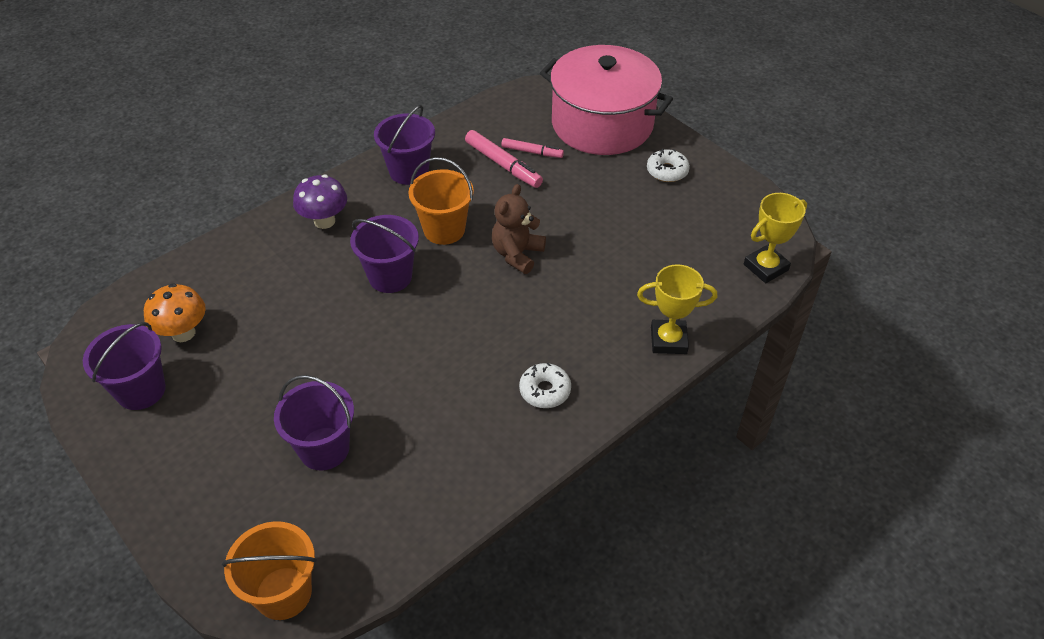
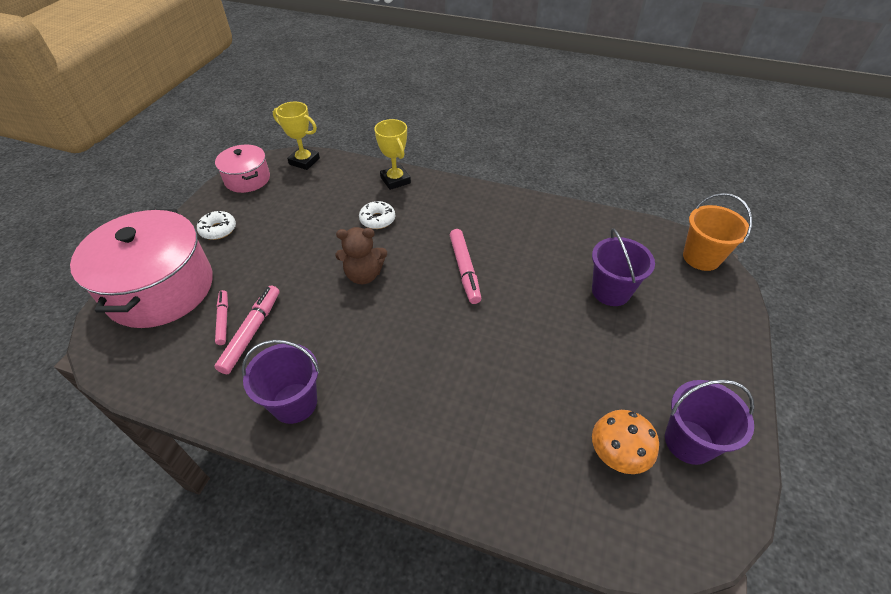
camera: 120 degrees left, 0 degrees up
(324, 221) = (406, 434): purple mushroom -> none
(390, 277) = (440, 340): purple bucket -> none
(444, 230) = (363, 332): orange bucket -> none
(461, 335) = (464, 270): none -> pink marker
(545, 390) = (475, 214): white donut -> white donut (377, 219)
(752, 210) = (247, 179): none -> pink pot

